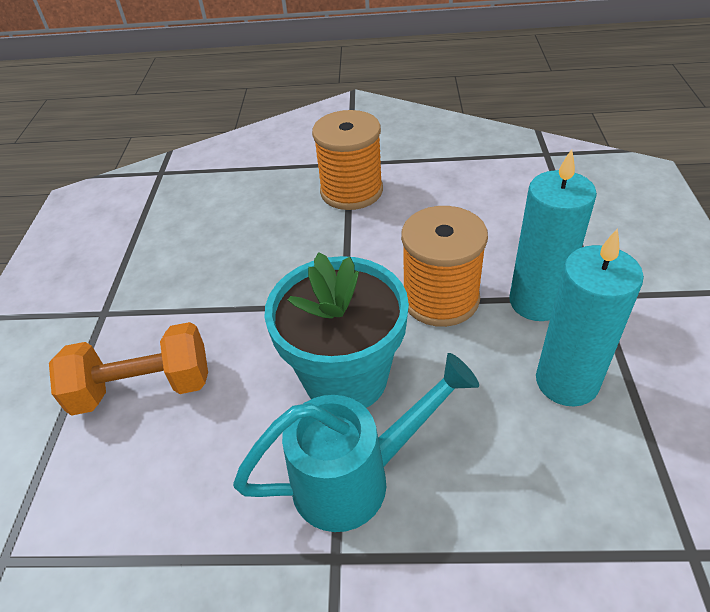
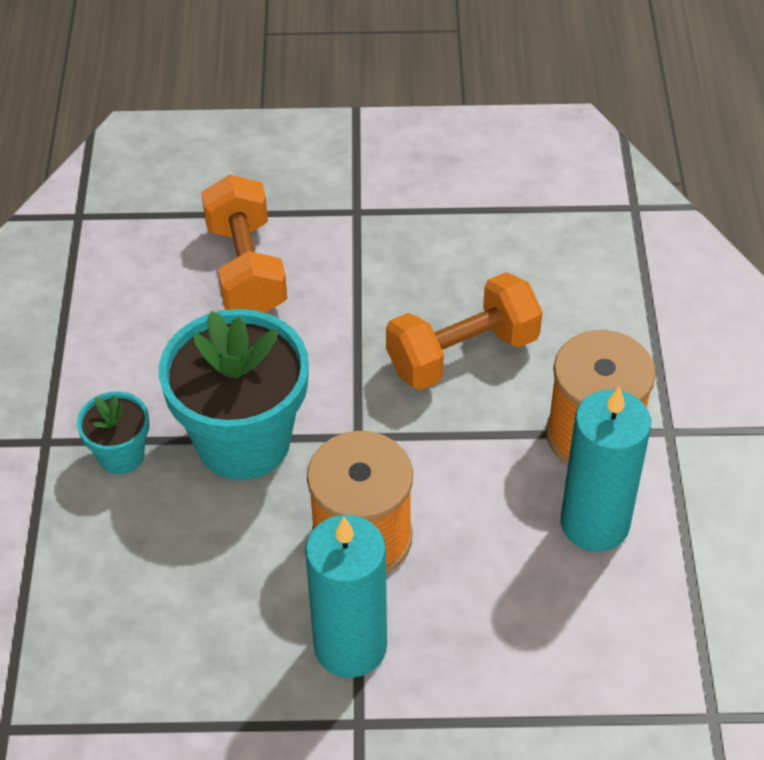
camera: 85 degrees right, 5 degrees up
(273, 249) = (462, 354): none -> orange dumbbell
(357, 477) = (121, 455): turquoise watering can -> turquoise flower pot
(566, 381) = (218, 657): turquoise candle -> turquoise candle (594, 523)

